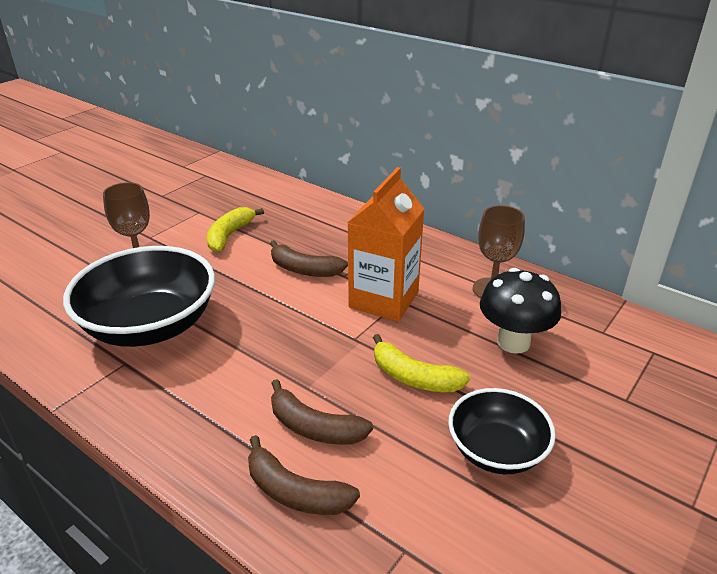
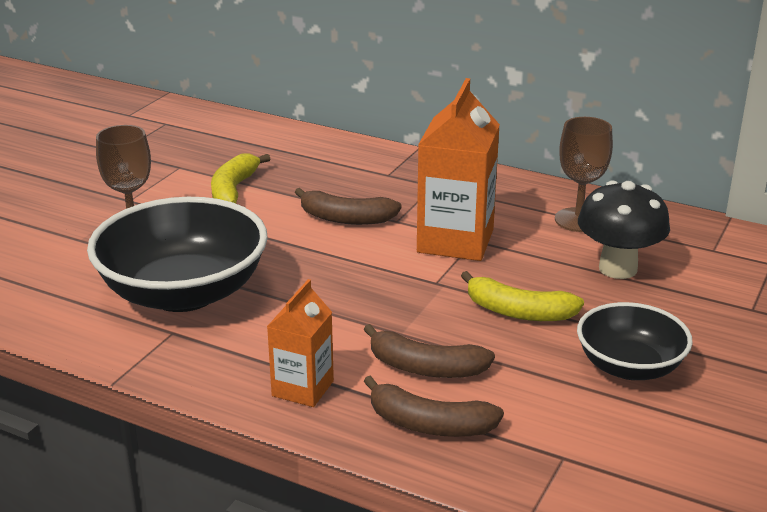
camera: 10 degrees left, 5 degrees down
(202, 436) = (302, 388): none -> orange carton

